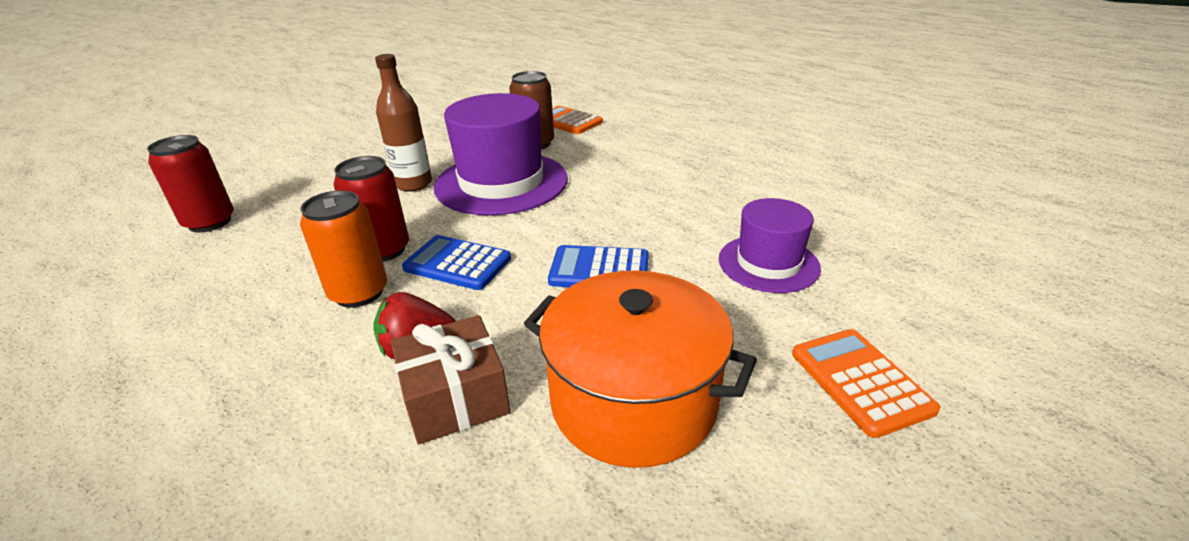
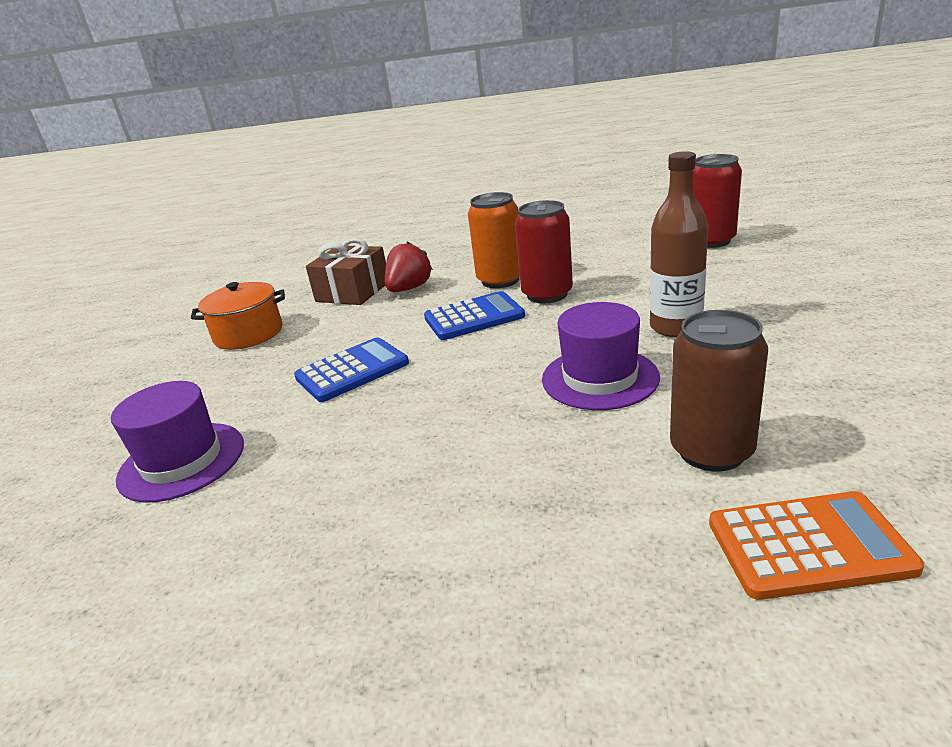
camera: 140 degrees right, 5 degrees down
(501, 182) = (600, 378): purple hat -> purple hat, size x0.58
(633, 400) = (248, 334): orange pot -> orange pot, size x0.61
(860, 381) = (86, 411): orange calculator -> none

